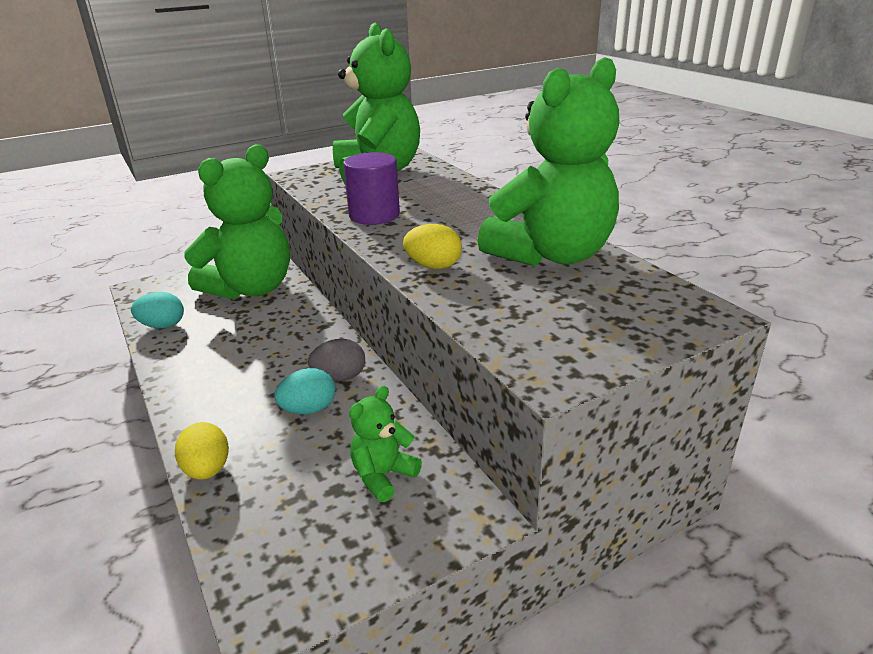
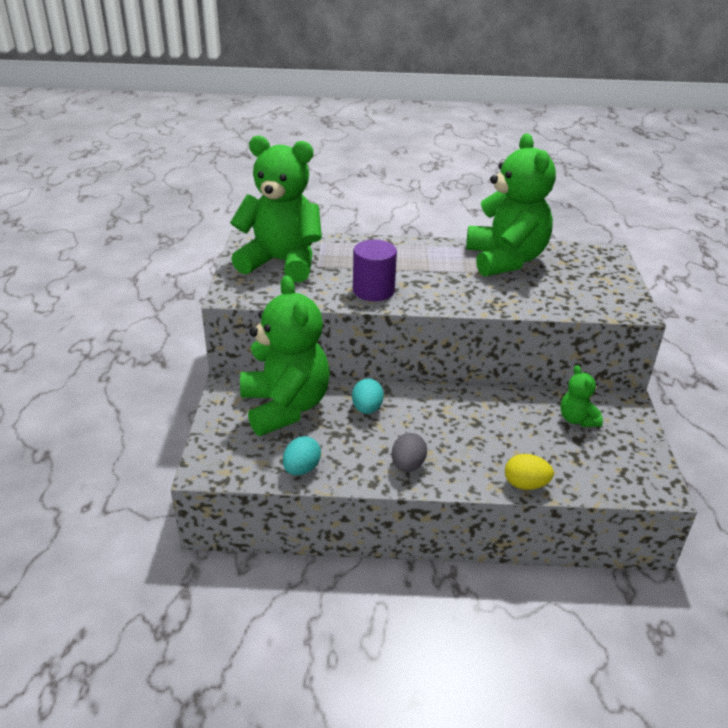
camera: 60 degrees left, 5 degrees up
(309, 409) = (491, 427): turquoise egg -> turquoise egg (367, 409)
(340, 377) = (464, 404): grey egg -> grey egg (408, 465)
(433, 266) = (483, 298): yellow egg -> none

